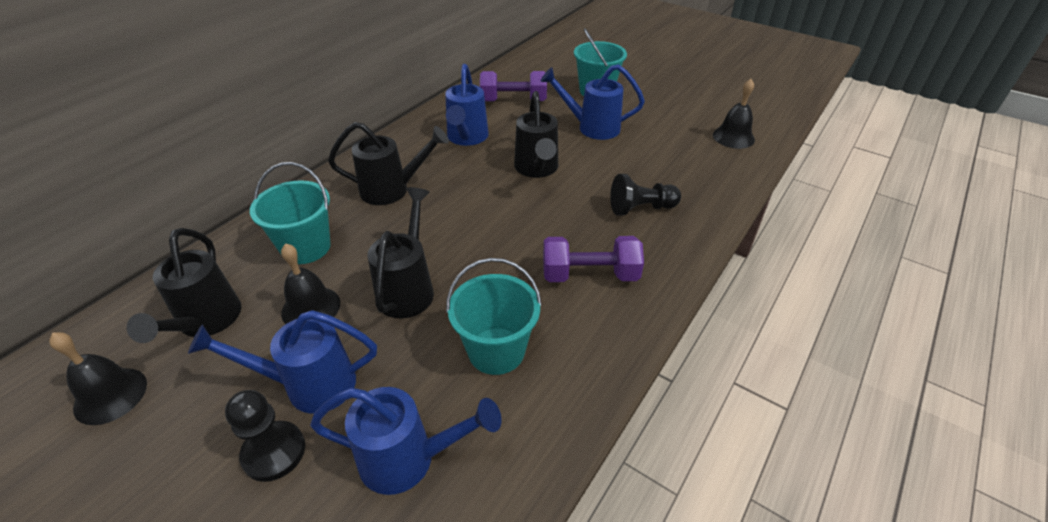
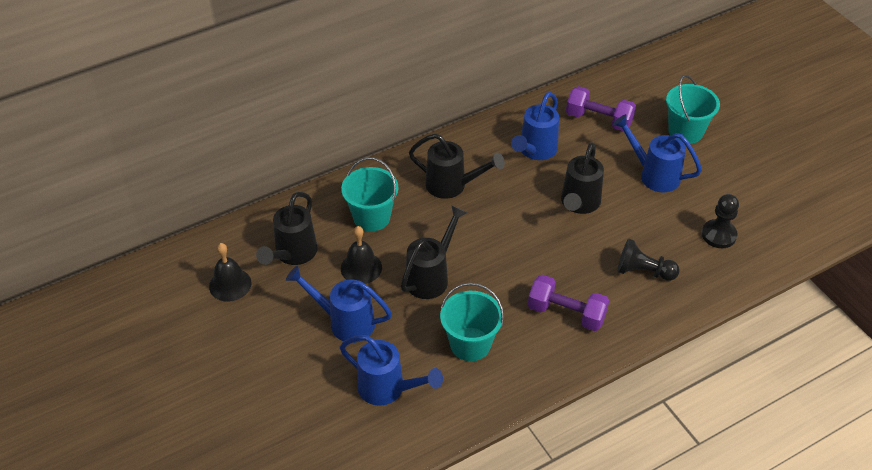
camera: 25 degrees right, 5 degrees up
(274, 452) = (314, 355): black pawn -> black pawn (718, 235)
(733, 137) = (781, 228): black bell -> none

